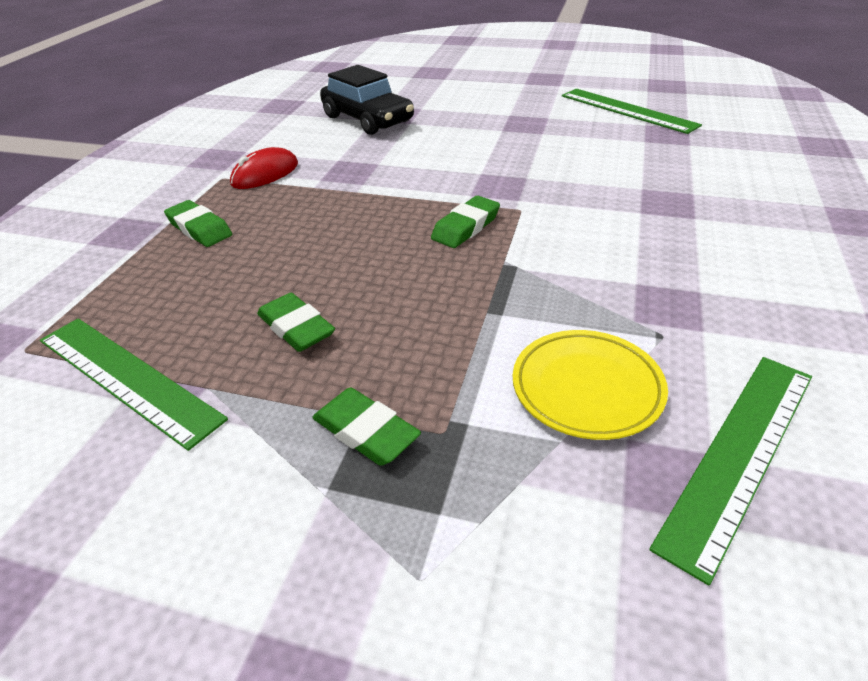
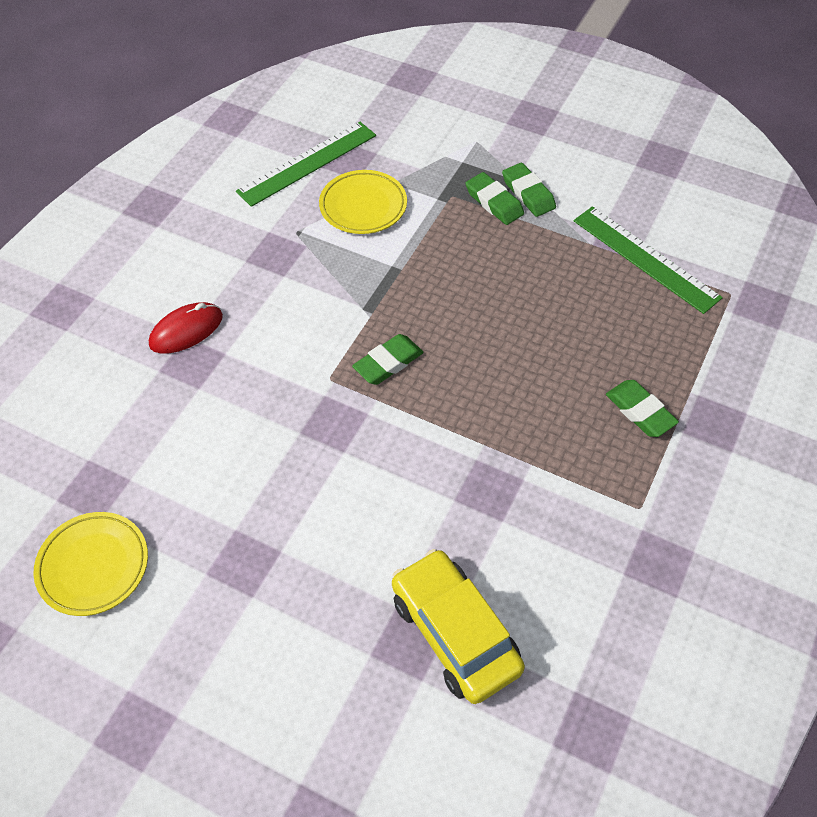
camera: 170 degrees left, 15 degrees up
(265, 174) = (589, 504): red mouse -> red mouse (186, 331)
(296, 328) = (537, 278): green eraser -> green eraser (528, 193)
(368, 119) = (455, 633): black car -> yellow car
(627, 110) = (93, 566): green ruler -> yellow plate

